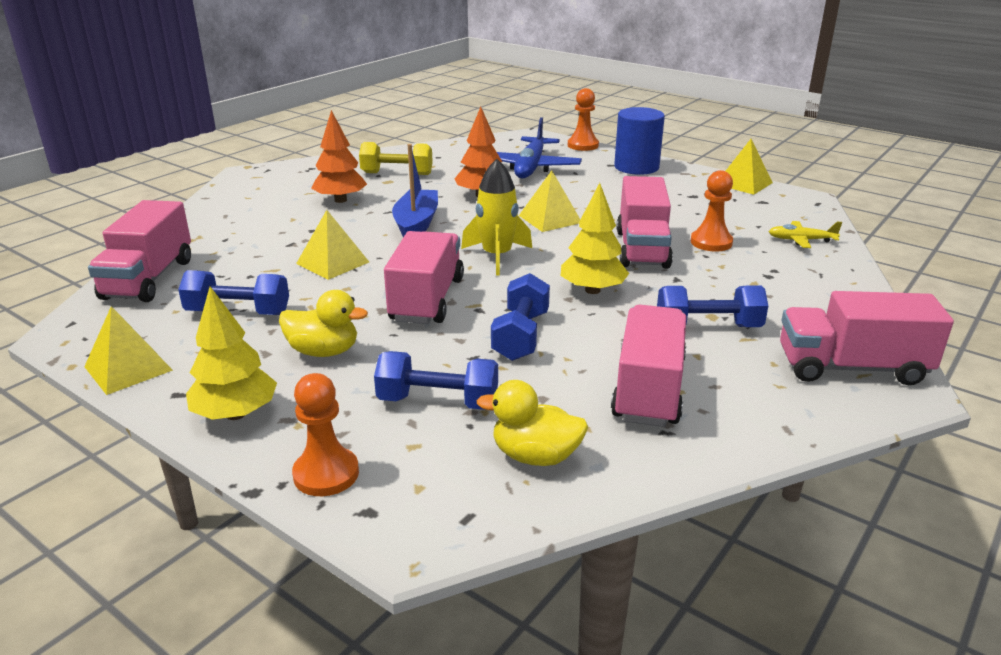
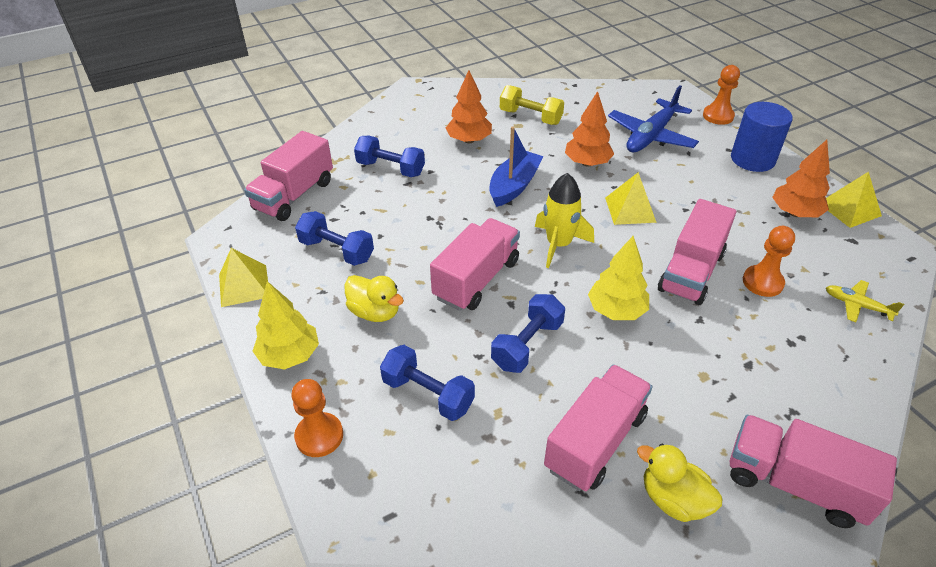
camera: 25 degrees right, 15 degrees up
(332, 263) = (427, 214): yellow pyramid -> none
(535, 456) = (468, 477): yellow duck -> yellow duck (673, 499)
(701, 194) = (795, 213): none -> orange tree
(708, 327) = (691, 388): blue dumbbell -> blue dumbbell (390, 168)

